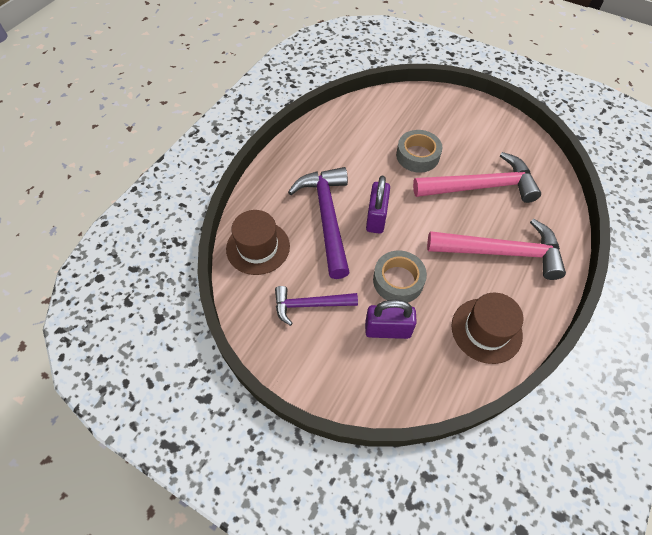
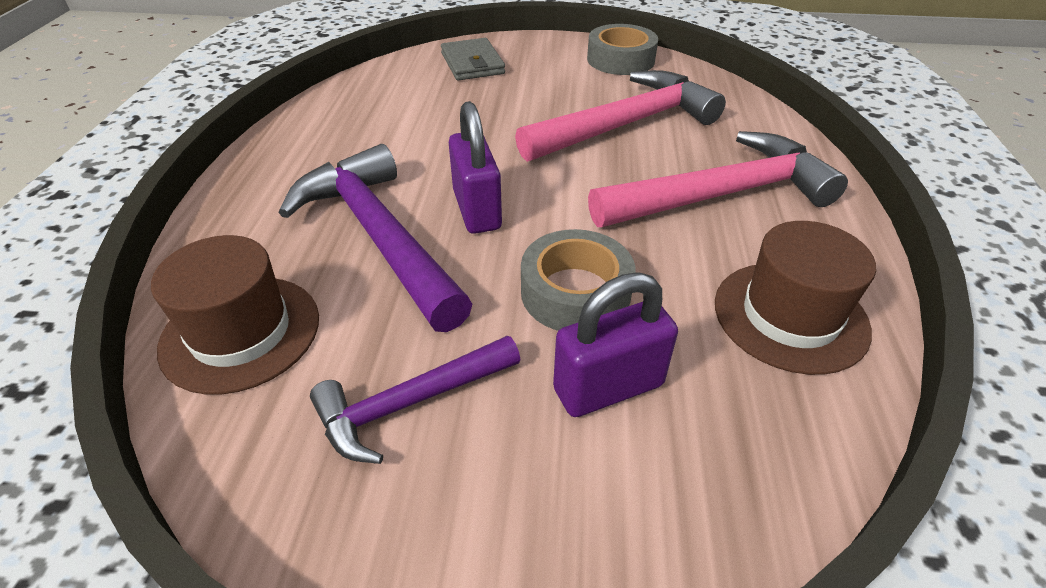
camera: 25 degrees left, 15 degrees down
(417, 156) = (501, 114): grey tape -> grey tape (620, 60)
(420, 109) = (472, 63): none -> grey wallet

